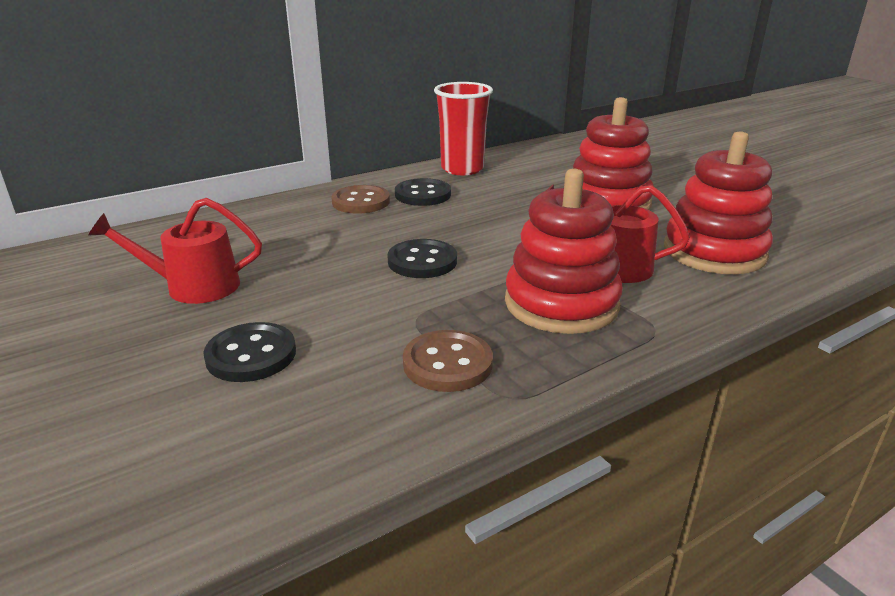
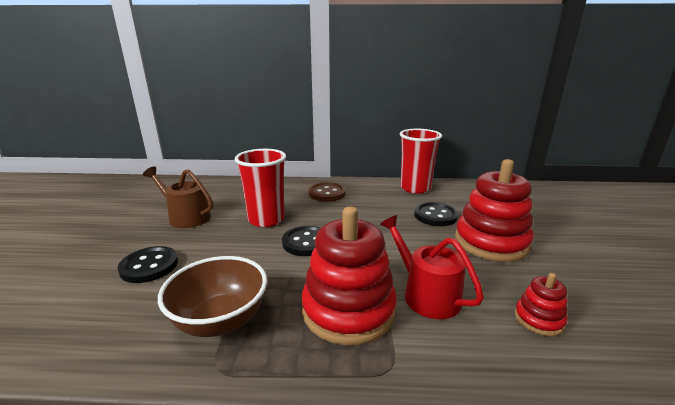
camera: 35 degrees right, 5 degrees down
(194, 286) = (186, 217): red watering can -> brown watering can
(327, 253) = (266, 219): none -> red cup
(423, 195) = (367, 198): black button -> black button (435, 216)
(447, 363) = (220, 321): brown button -> brown bowl
(714, 252) = (538, 319): red stacking toy -> red stacking toy, size x0.47

